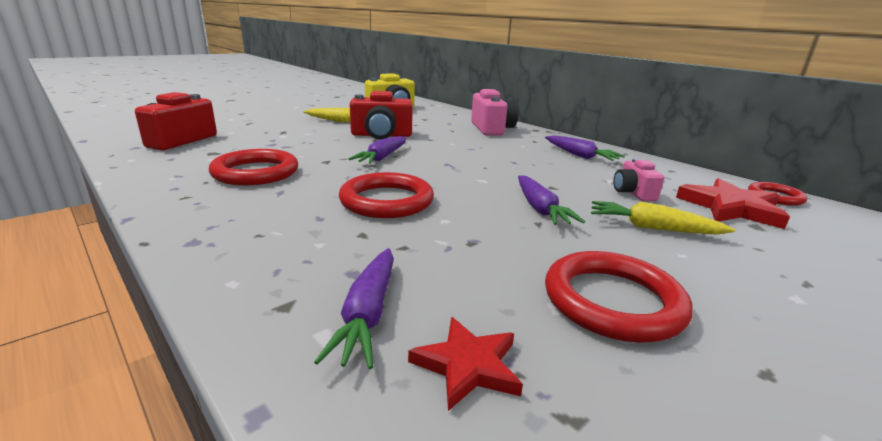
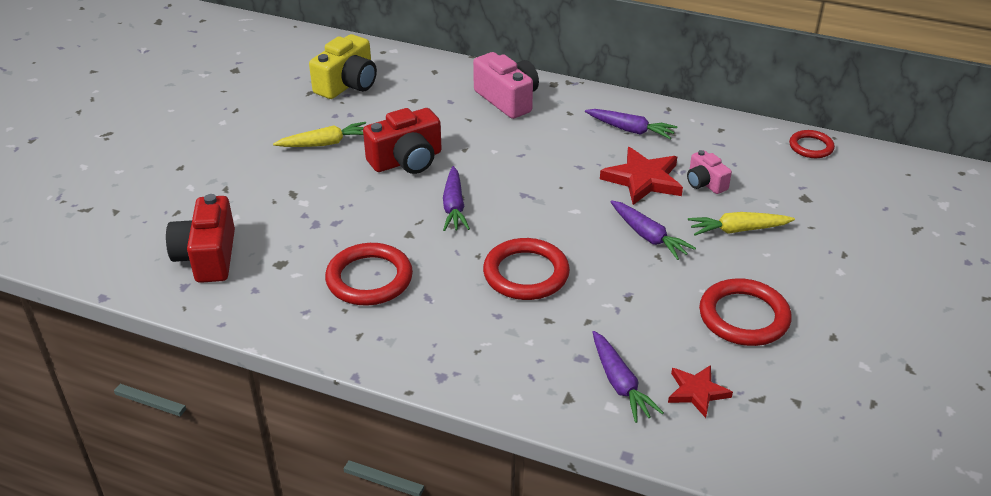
camera: 25 degrees left, 15 degrees up
(731, 208) = (783, 178): red star -> red star (643, 179)

